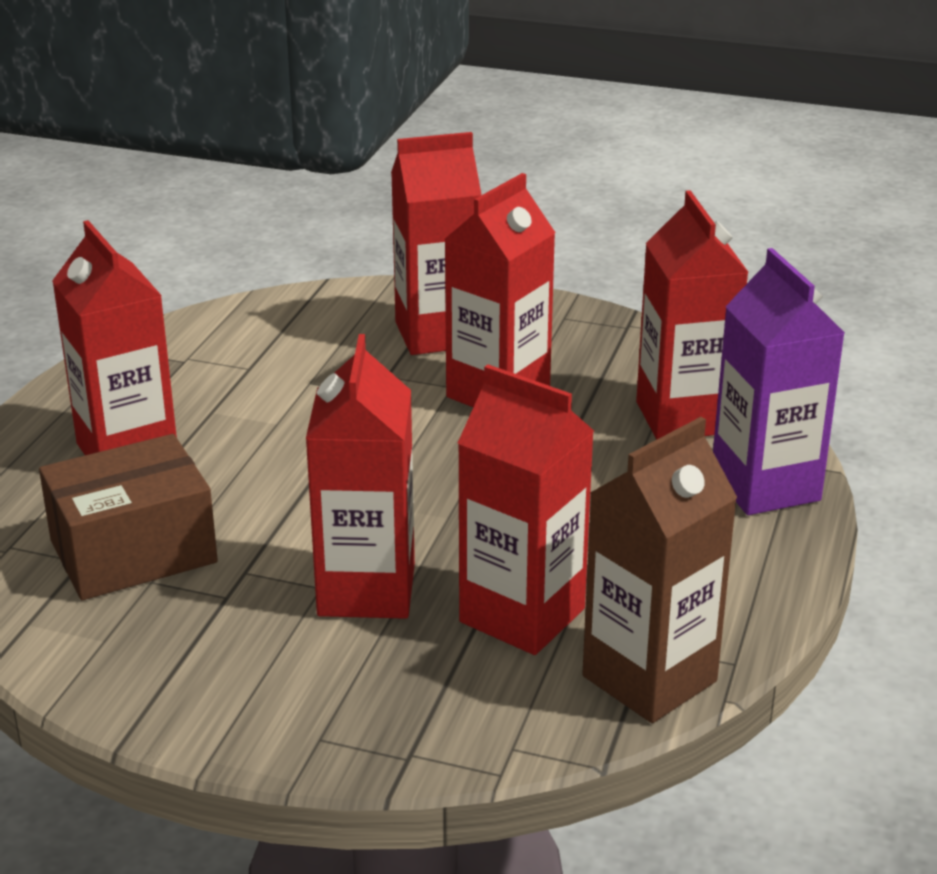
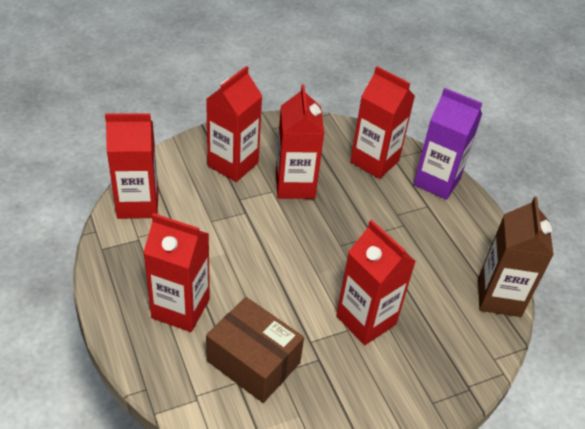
camera: 45 degrees left, 15 degrees up
(133, 551) = (253, 362): brown box -> brown box turned 75 degrees counterclockwise
(522, 615) = (430, 295): red carton -> red carton (138, 204)

